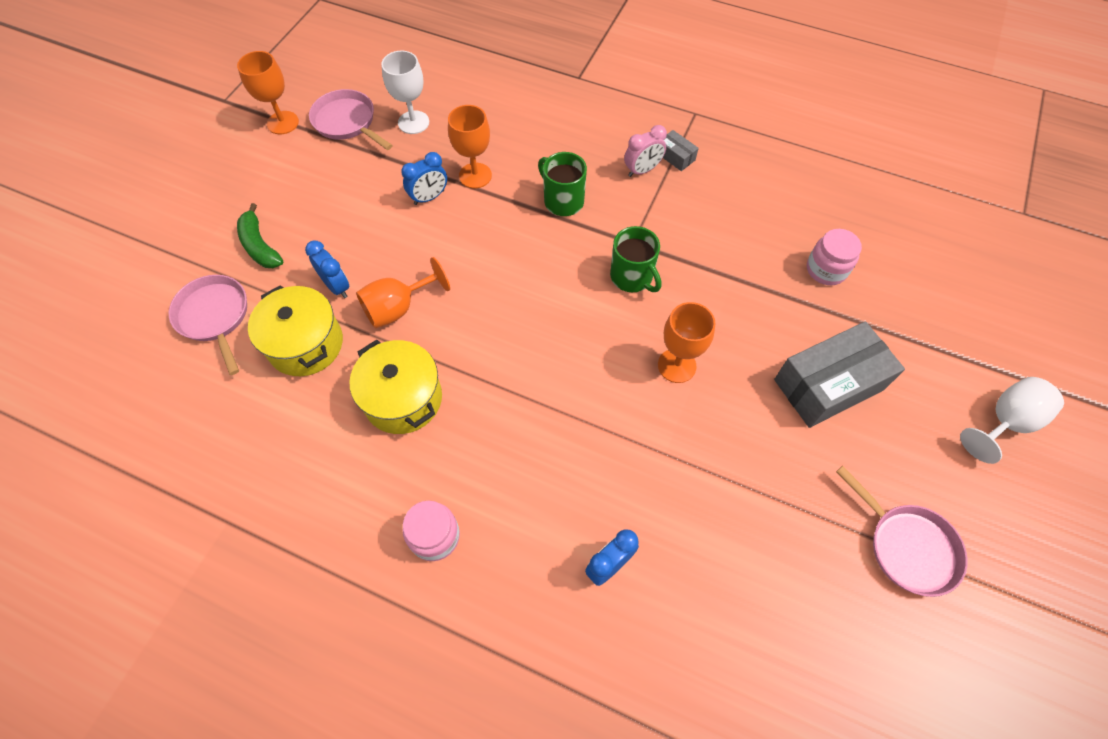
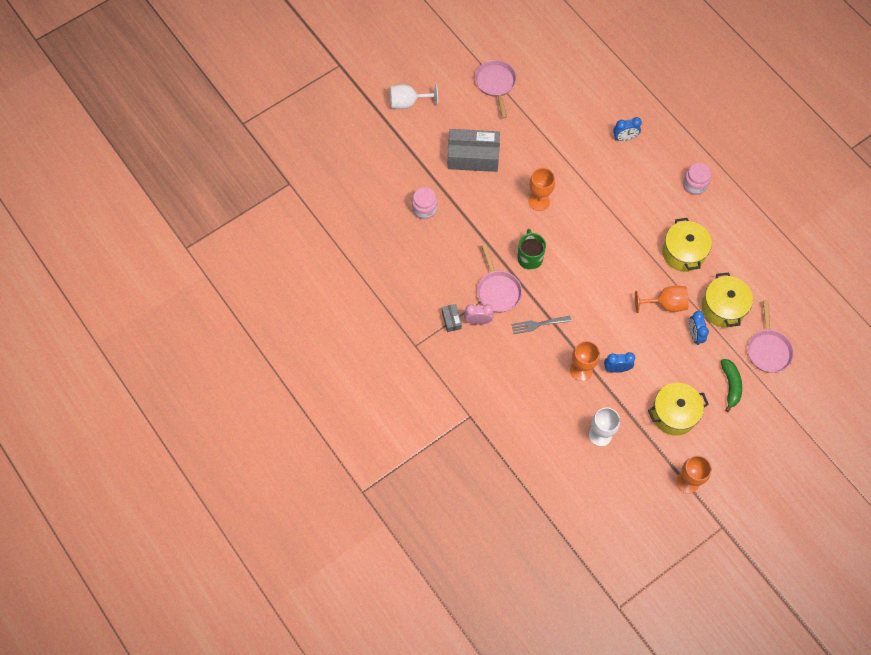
camera: 150 degrees left, 5 degrees up
(328, 181) = (674, 414): none -> yellow pot
(347, 122) = (644, 459): pink pan -> pink pan (498, 290)
(563, 201) = (538, 324): green mug -> grey fork

